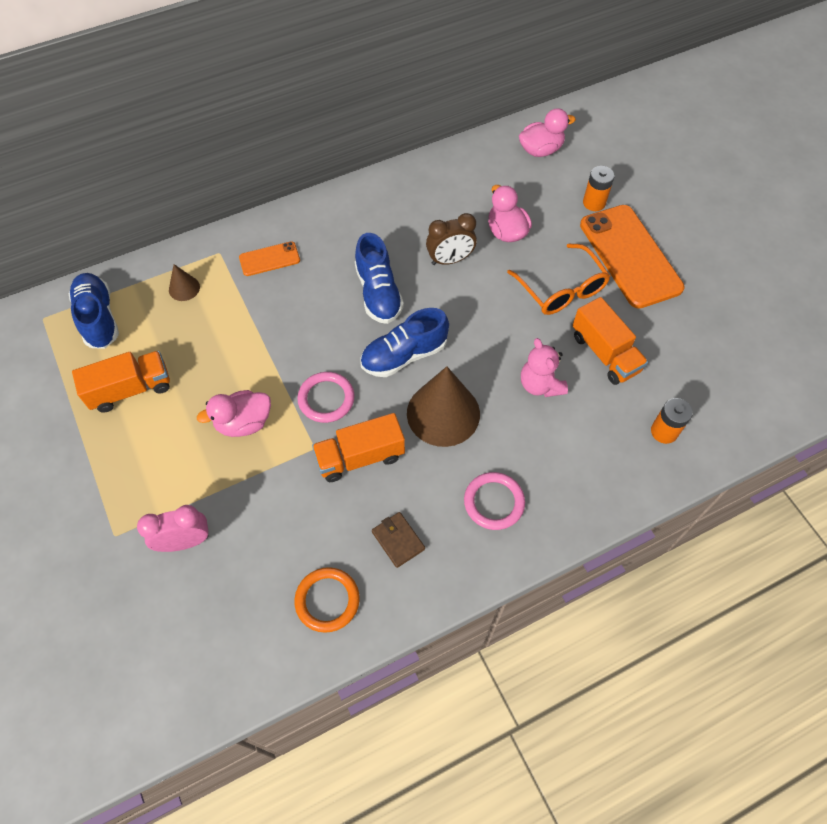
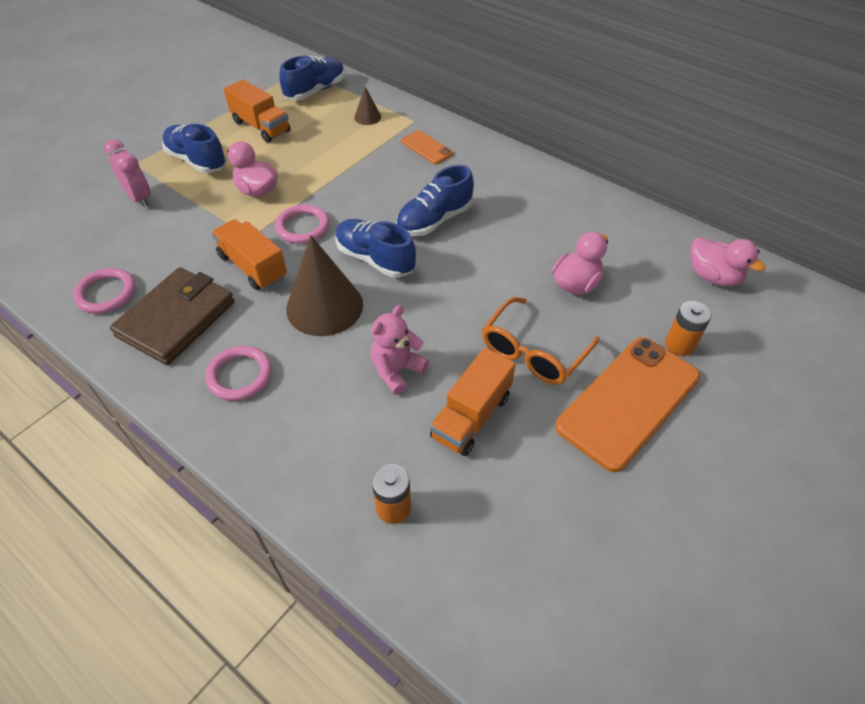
camera: 65 degrees right, 10 degrees down
(152, 468) = (197, 161): none -> blue shoe
(327, 600) = (106, 293): orange ring -> pink ring
(398, 540) = (176, 319): brown wallet -> brown wallet, size x2.16
(450, 260) = (507, 254): brown clock -> none

